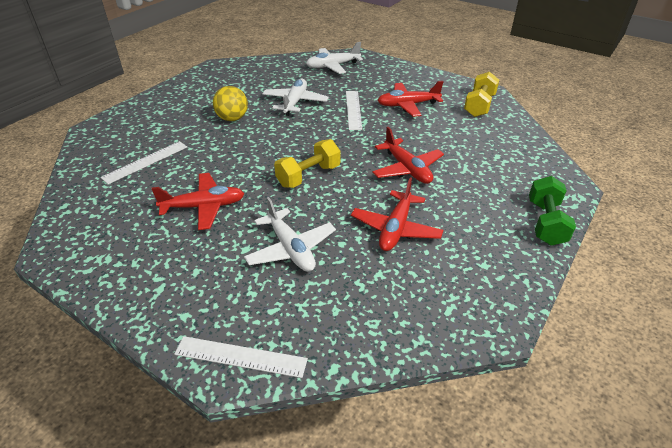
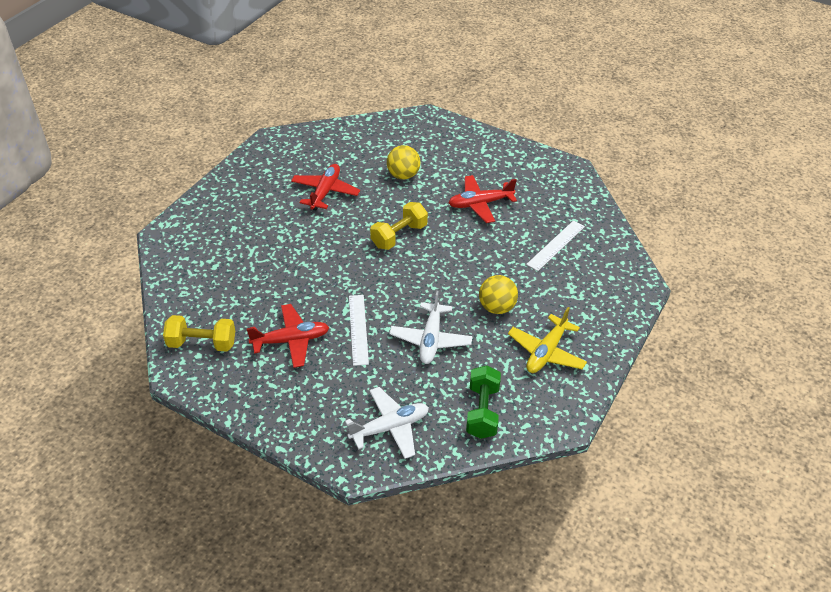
camera: 175 degrees right, 5 degrees up
(207, 94) = (546, 352): none -> yellow plane
(240, 357) = (420, 120): white ruler -> none
(290, 249) = (403, 175): white plane -> yellow ball
(407, 169) = (307, 247): red plane -> none
(479, 105) = (202, 343): yellow dumbbell -> yellow dumbbell turned 75 degrees clockwise
(545, 223) = (206, 200): green dumbbell -> green dumbbell (482, 411)

